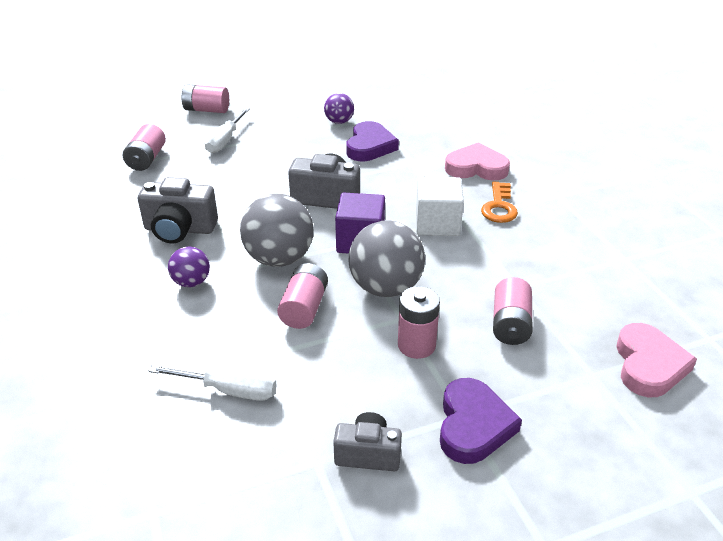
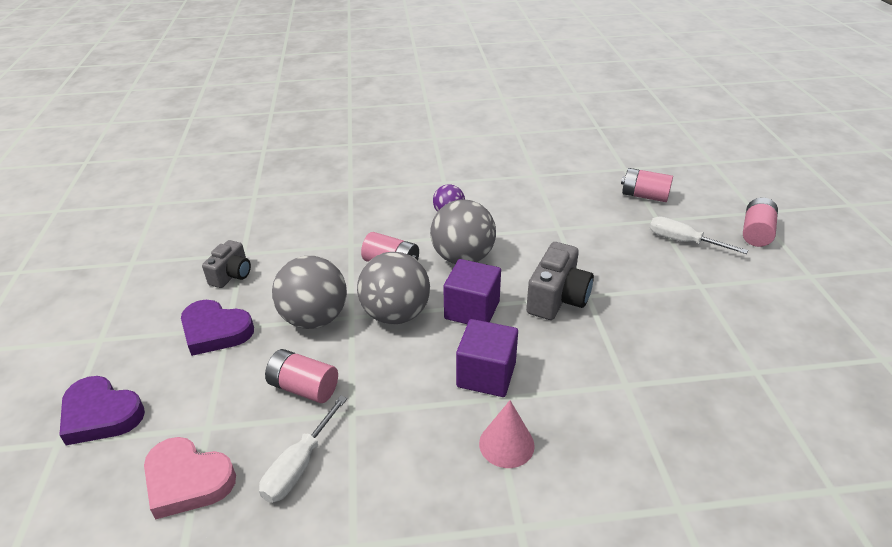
camera: 105 degrees right, 0 degrees up
(179, 229) = (522, 210): grey camera -> none
(230, 390) = (326, 224): white screwdriver -> white screwdriver (299, 466)
(339, 122) = (739, 333): purple ball -> none
(370, 146) = (672, 351): purple heart -> purple heart (101, 414)
(416, 345) = (314, 318): pink battery -> grey ball
(437, 223) = (486, 375): white cube -> purple cube
(476, 167) = (609, 449): pink heart -> none
(499, 207) = (506, 444): orange key -> pink cone

